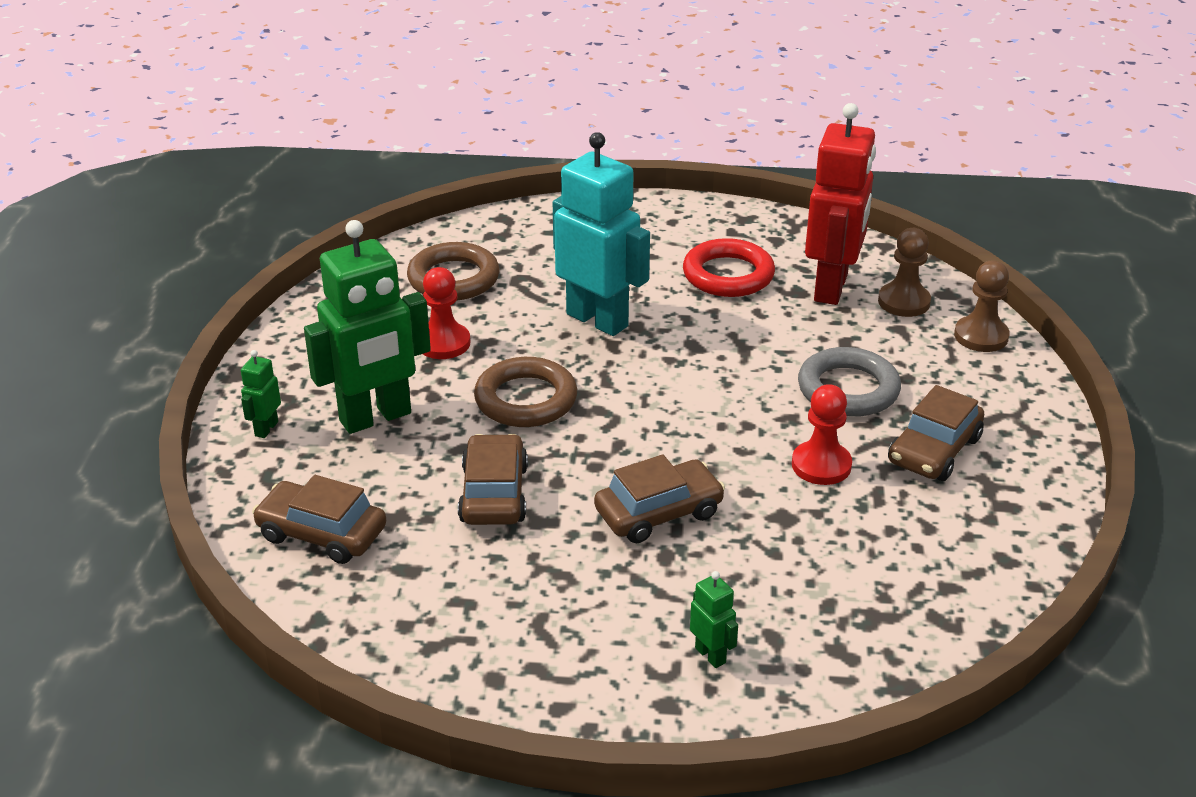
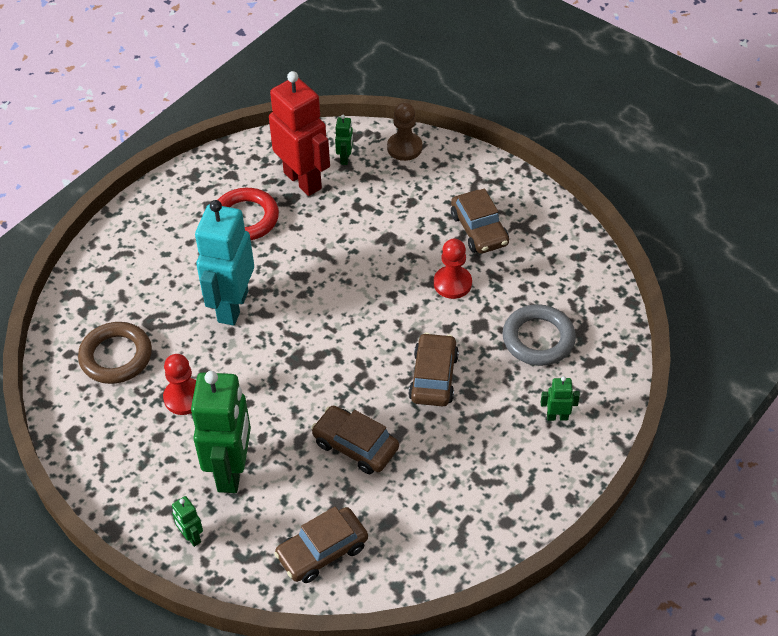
camera: 55 degrees left, 15 degrees up
(526, 399) = (280, 384): brown ring -> none
(598, 320) = (232, 306): turquoise robot -> turquoise robot turned 60 degrees counterclockwise
(848, 389) = (400, 232): grey ring -> grey ring (538, 339)
(904, 302) = (345, 158): brown pawn -> green robot

